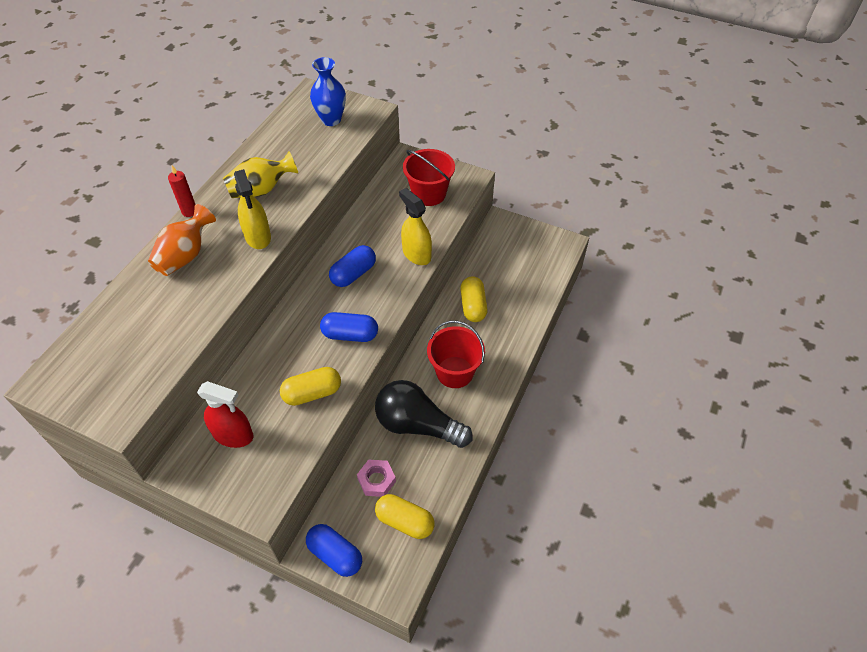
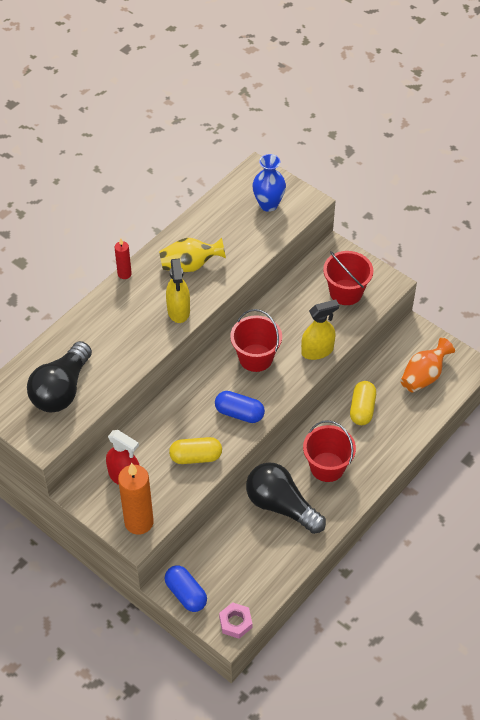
camera: 15 degrees right, 0 degrees up
(133, 350) = (61, 390): none -> black light bulb
(185, 255) = (115, 315): orange vase -> orange vase (423, 376)
(260, 486) = (139, 522): none -> orange candle
(353, 274) = (255, 358): blue capsule -> red bucket
(376, 480) = (234, 543): pink nut -> pink nut (235, 622)
(405, 521) = (249, 582): yellow capsule -> none
(416, 254) = (317, 351): yellow spray bottle -> yellow spray bottle turned 90 degrees clockwise

